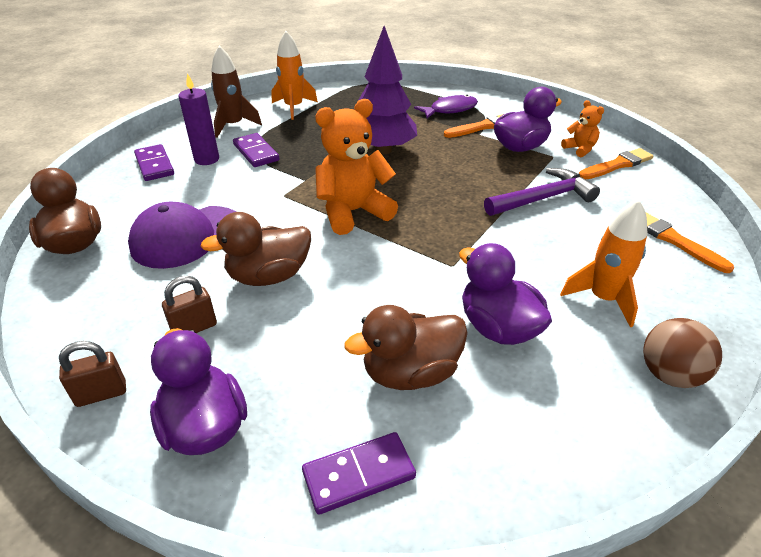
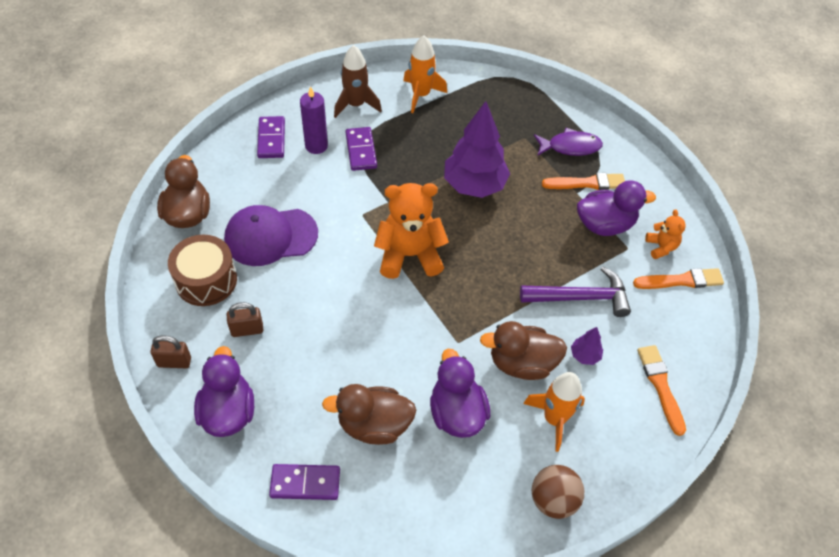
camera: 20 degrees right, 15 degrees up
(119, 295) = (206, 280): none -> brown drum
(269, 276) = (315, 300): brown duck -> brown duck (522, 363)
(585, 238) = (585, 355): none -> purple tree

